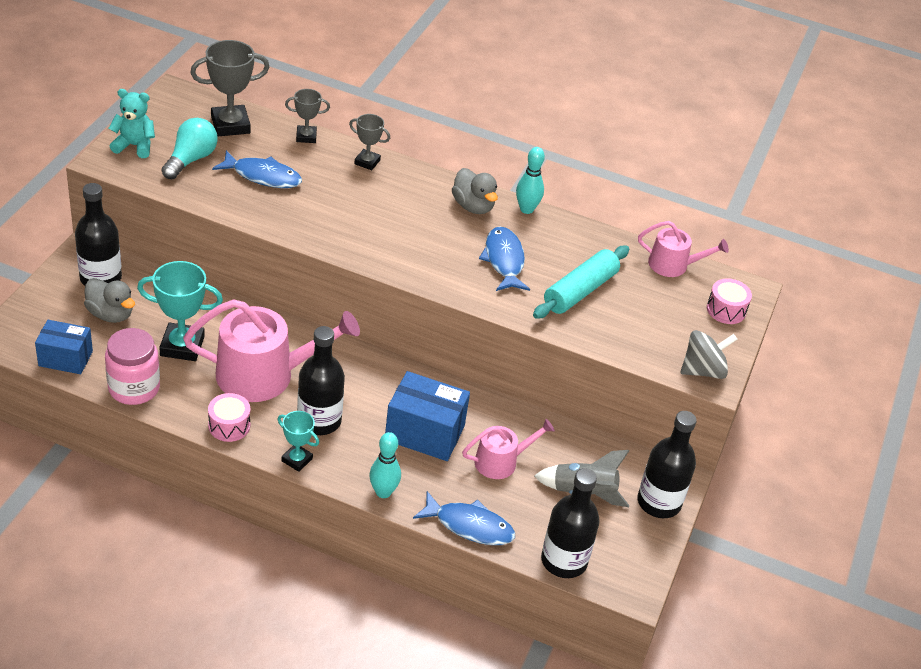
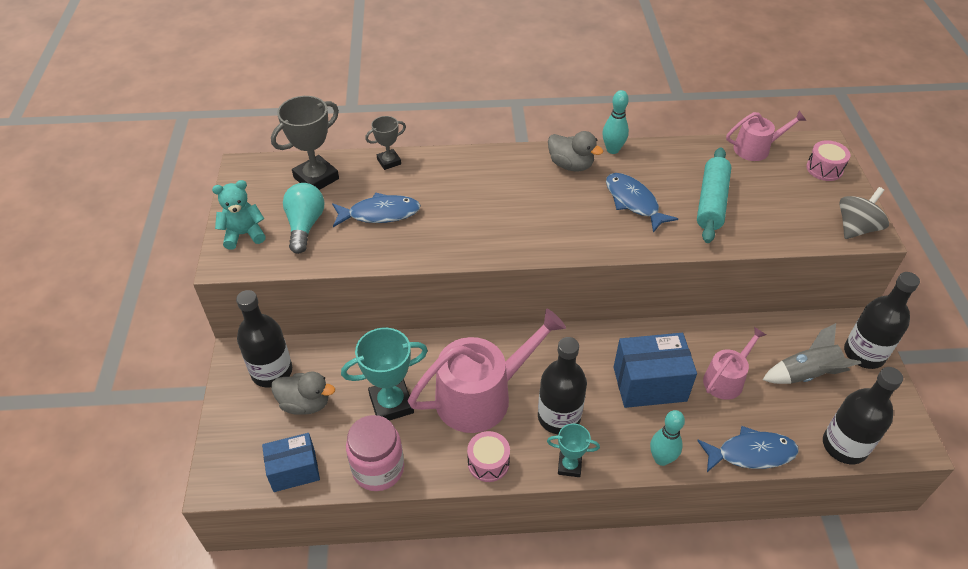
camera: 20 degrees left, 5 degrees up
(367, 162) = (456, 163): grey trophy -> none

